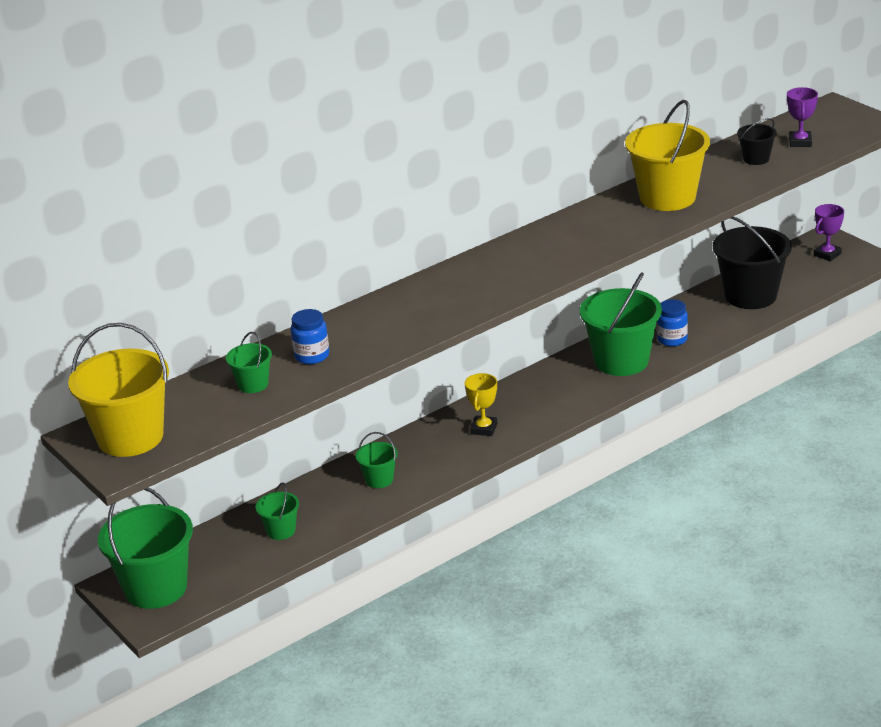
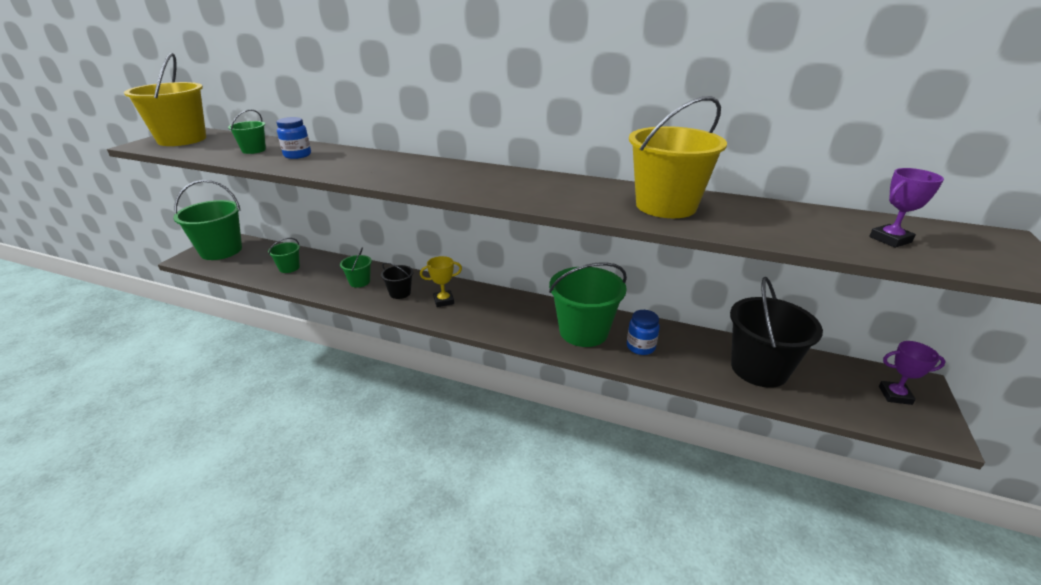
camera: 55 degrees right, 0 degrees up
(756, 159) = (810, 226): black bucket -> black bucket (400, 293)

